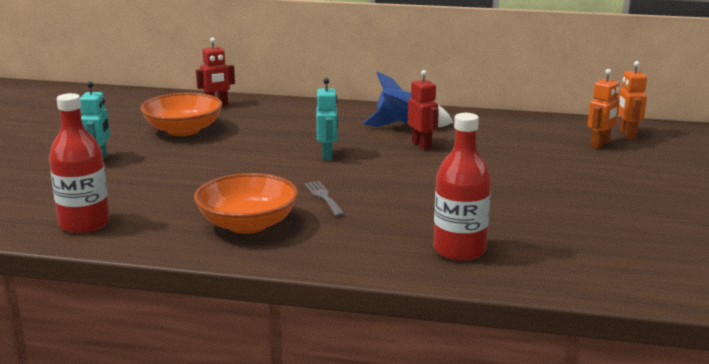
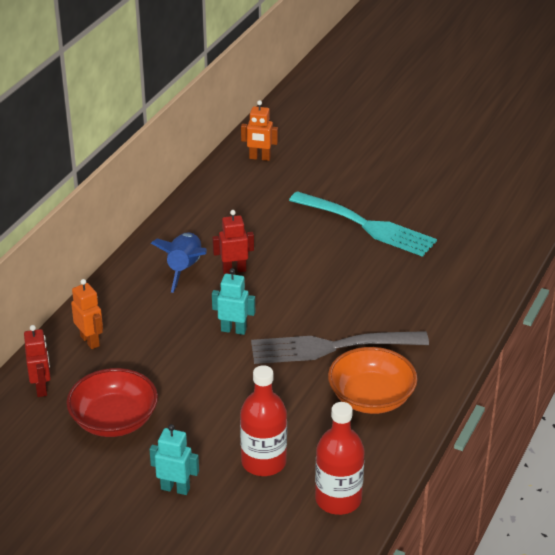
camera: 75 degrees left, 15 degrees up
(183, 130) = (114, 420): orange bowl -> red bowl
(323, 197) = (330, 347): grey fork -> grey fork, size x2.32
(459, 250) = (448, 297): red bottle -> red bottle (263, 462)
(560, 194) = (367, 226): none -> turquoise fork
(600, 144) = (275, 177): orange robot -> orange robot (90, 341)

